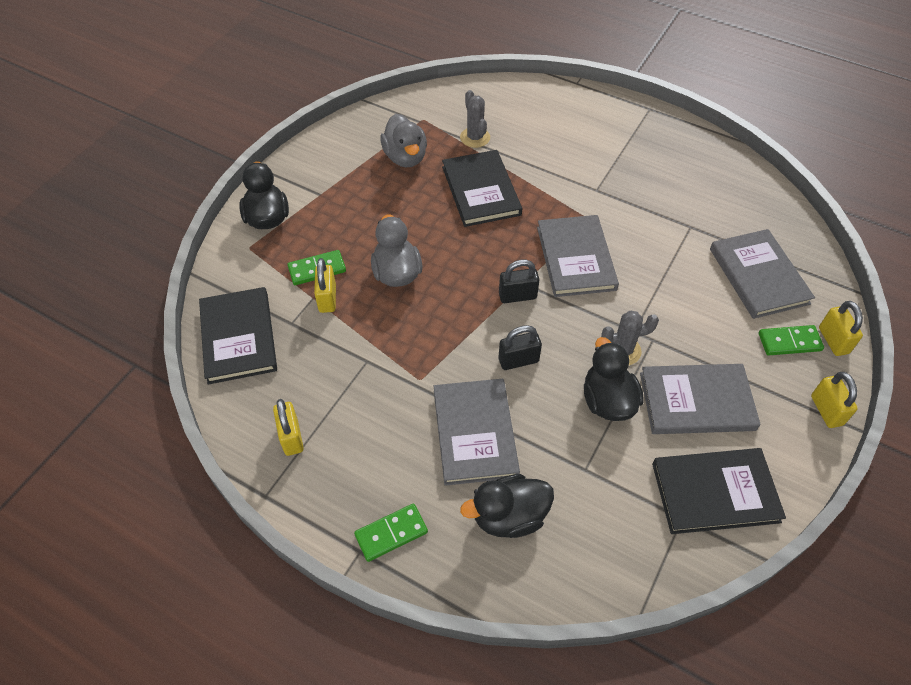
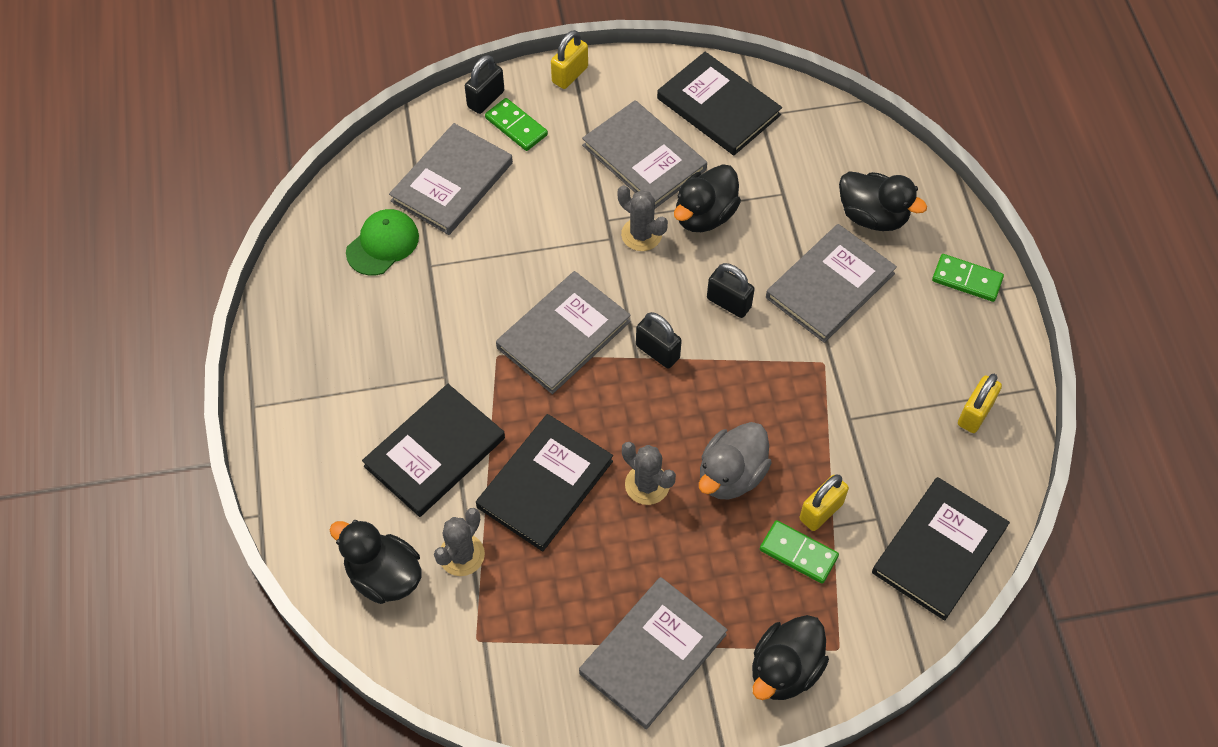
camera: 130 degrees left, 5 degrees up
(339, 174) = (652, 653): none -> grey book
(405, 157) = (561, 604): grey duck -> none
(433, 232) = (647, 484): none -> grey cactus
(494, 106) = (384, 576): none -> black duck
(548, 159) = (435, 452): none -> black book
(728, 214) = (382, 244): none -> green cap
(833, 340) = (486, 99): yellow padlock -> black padlock

